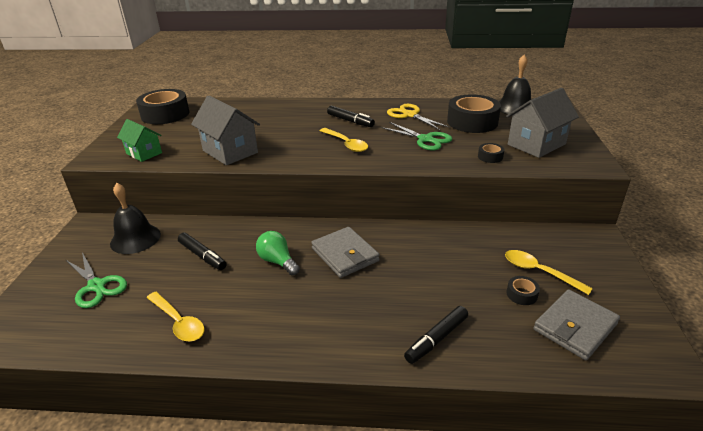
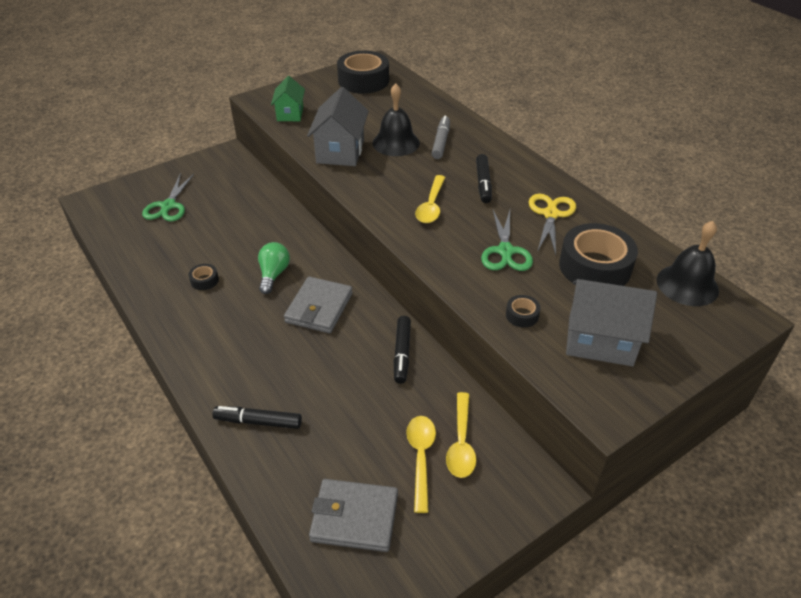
camera: 50 degrees right, 10 degrees up
(135, 239) = (232, 185): black bell -> black bell (396, 143)
(178, 322) = (165, 268): yellow spoon -> yellow spoon (461, 442)
(202, 256) = (243, 231): black marker -> black marker (402, 353)
(286, 117) = (441, 142): none -> grey marker
(521, 294) = (370, 457): black tape -> black tape (204, 280)

